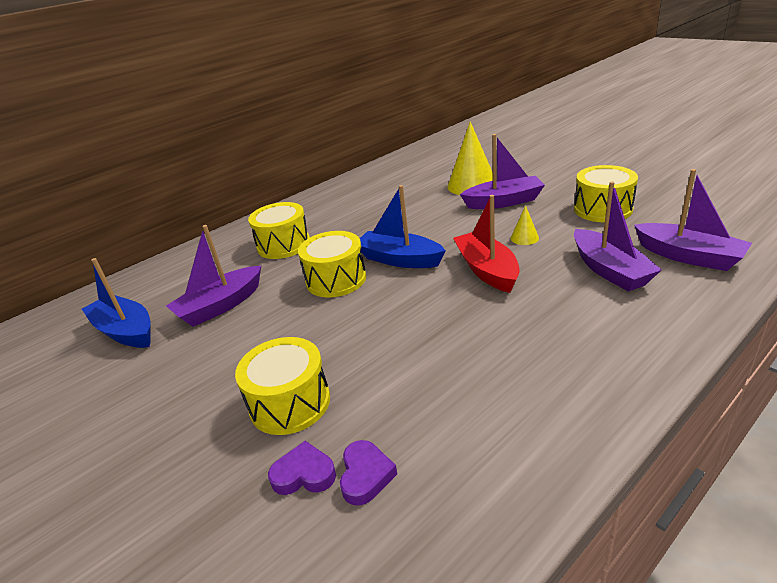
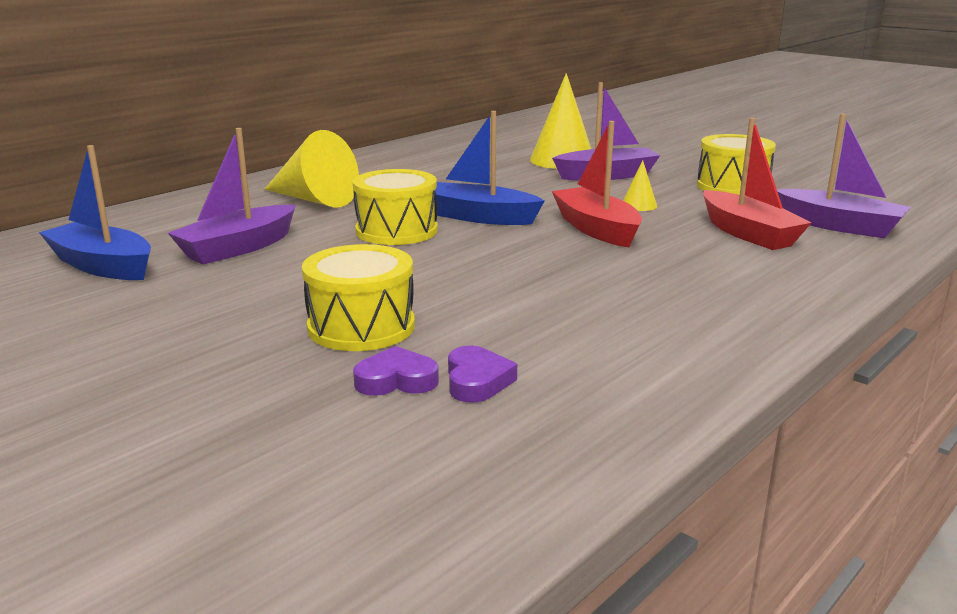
camera: 10 degrees left, 10 degrees down
(283, 245) = (314, 199): yellow drum -> yellow cone
(609, 270) = (748, 234): purple boat -> red boat

